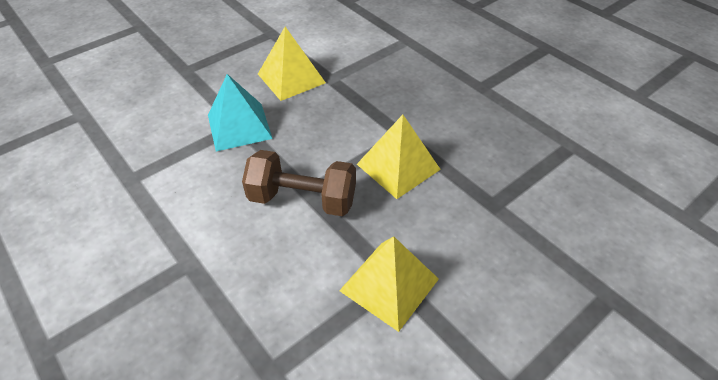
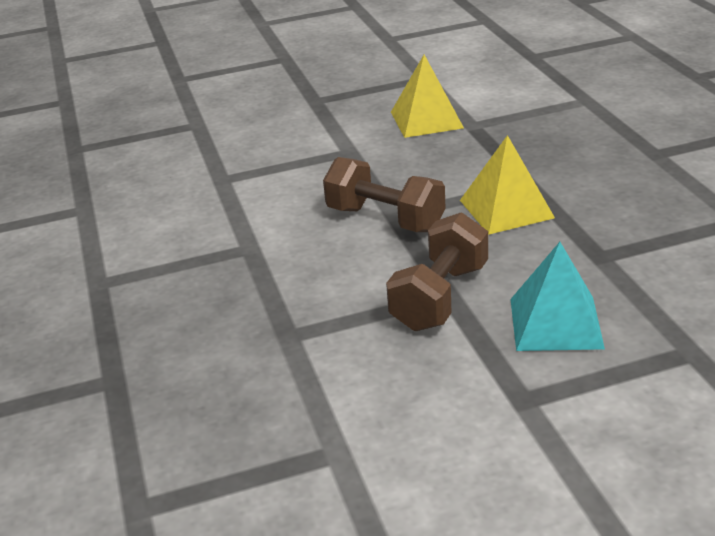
camera: 25 degrees right, 15 degrees down
(239, 126) = (349, 153): turquoise pyramid -> turquoise pyramid (556, 323)
(389, 284) = (440, 297): yellow pyramid -> brown dumbbell

